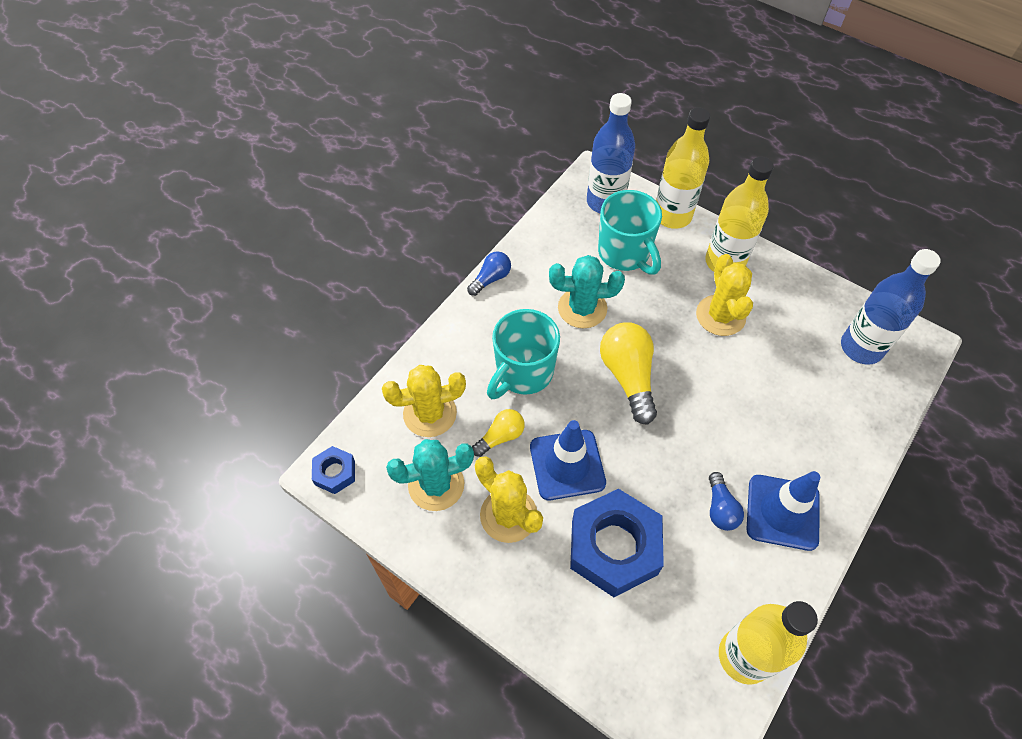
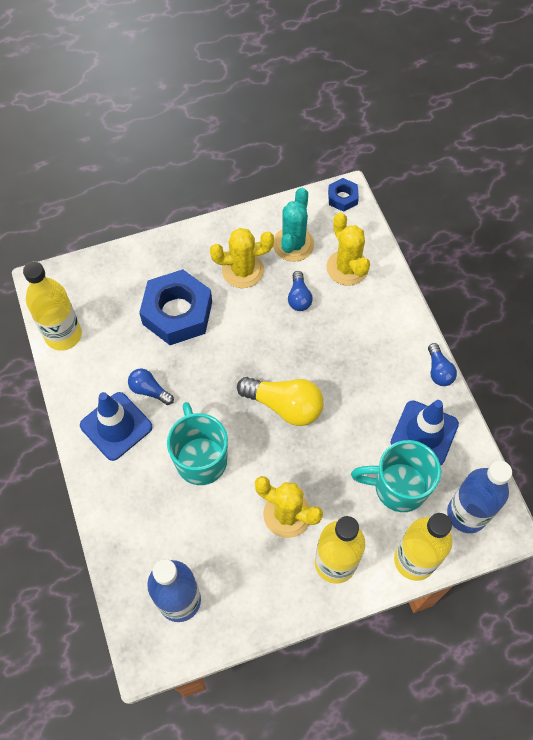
camera: 125 degrees right, 5 degrees up
(430, 413) = (347, 268): yellow cactus -> yellow cactus turned 45 degrees counterclockwise
(500, 437) = (299, 297): yellow light bulb -> blue light bulb
(523, 373) = (338, 340): turquoise mug -> turquoise mug (200, 459)
(567, 465) = (249, 323): blue traffic cone -> blue traffic cone (424, 433)
(582, 308) = (366, 416): turquoise cactus -> none

